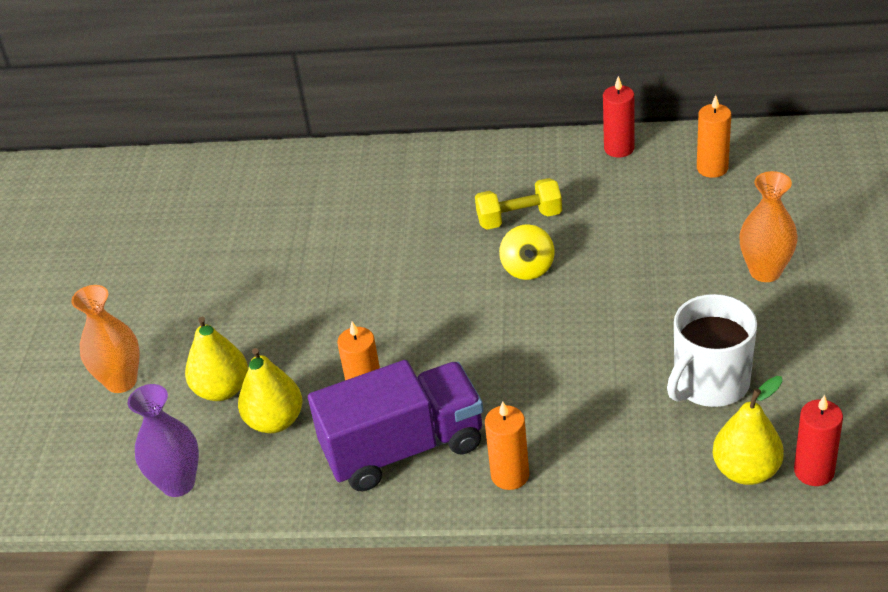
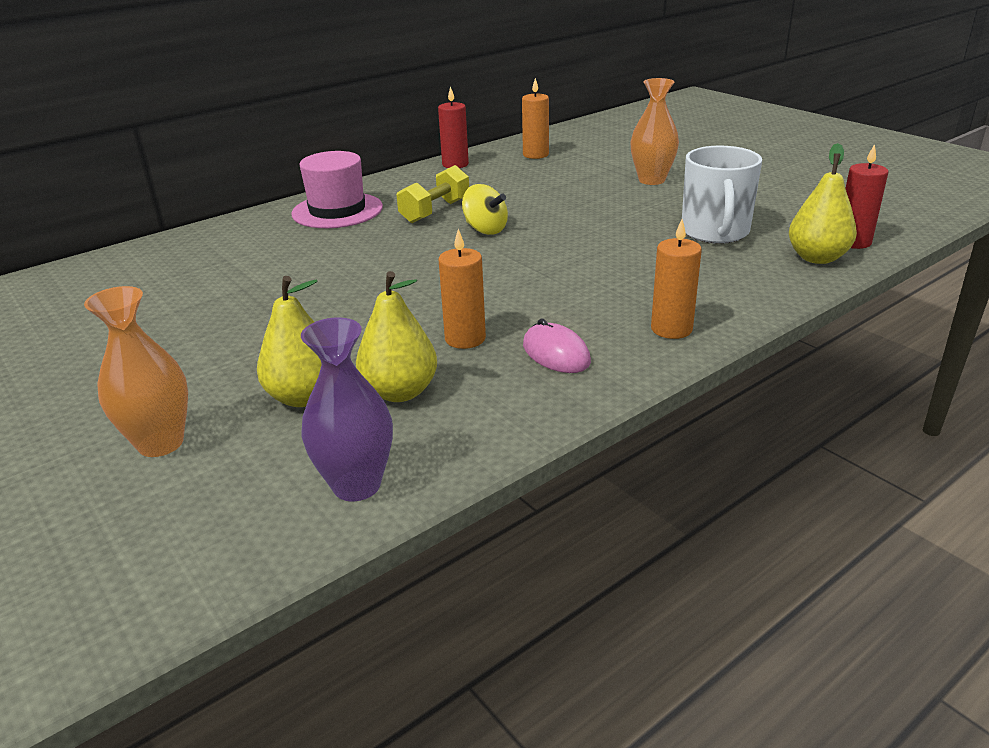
camera: 45 degrees left, 10 degrees down
(403, 448) = (556, 353): purple truck -> pink mouse
(448, 175) = (337, 211): none -> pink hat

